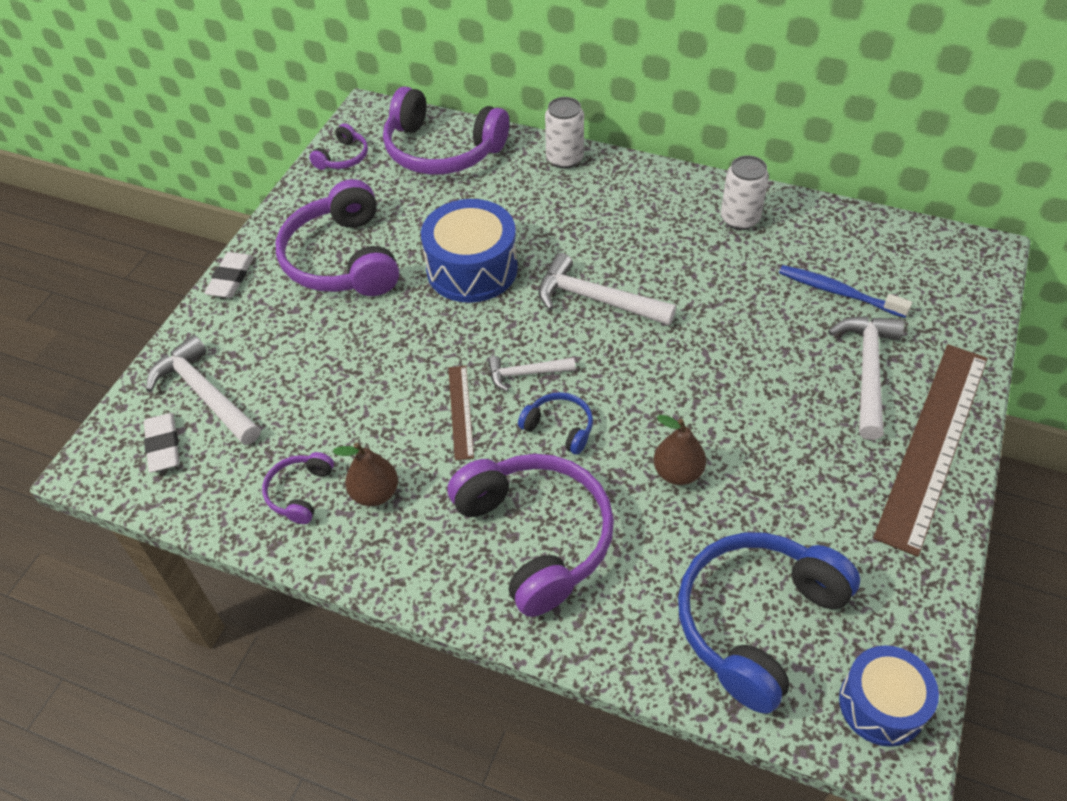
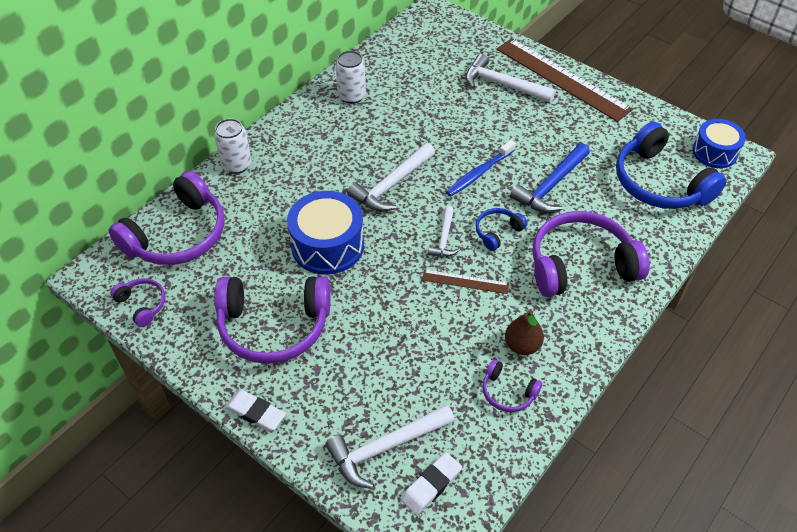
camera: 75 degrees left, 0 degrees up
(163, 446) = (431, 485): white eraser -> white eraser turned 45 degrees counterclockwise
(677, 473) = (551, 186): brown pear -> blue hammer
(838, 292) = (437, 75): blue toothbrush -> blue toothbrush (479, 173)

